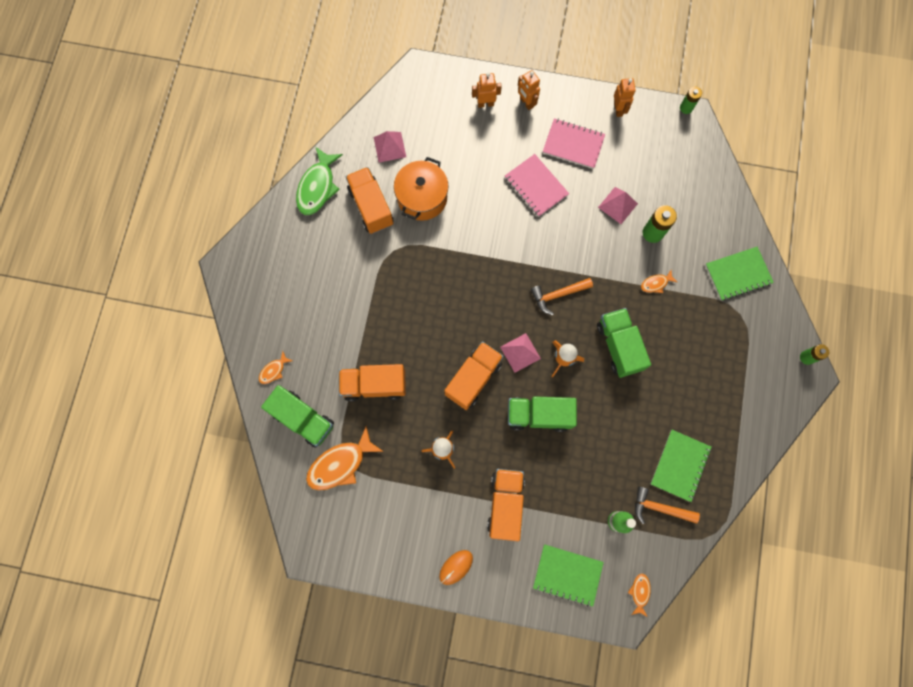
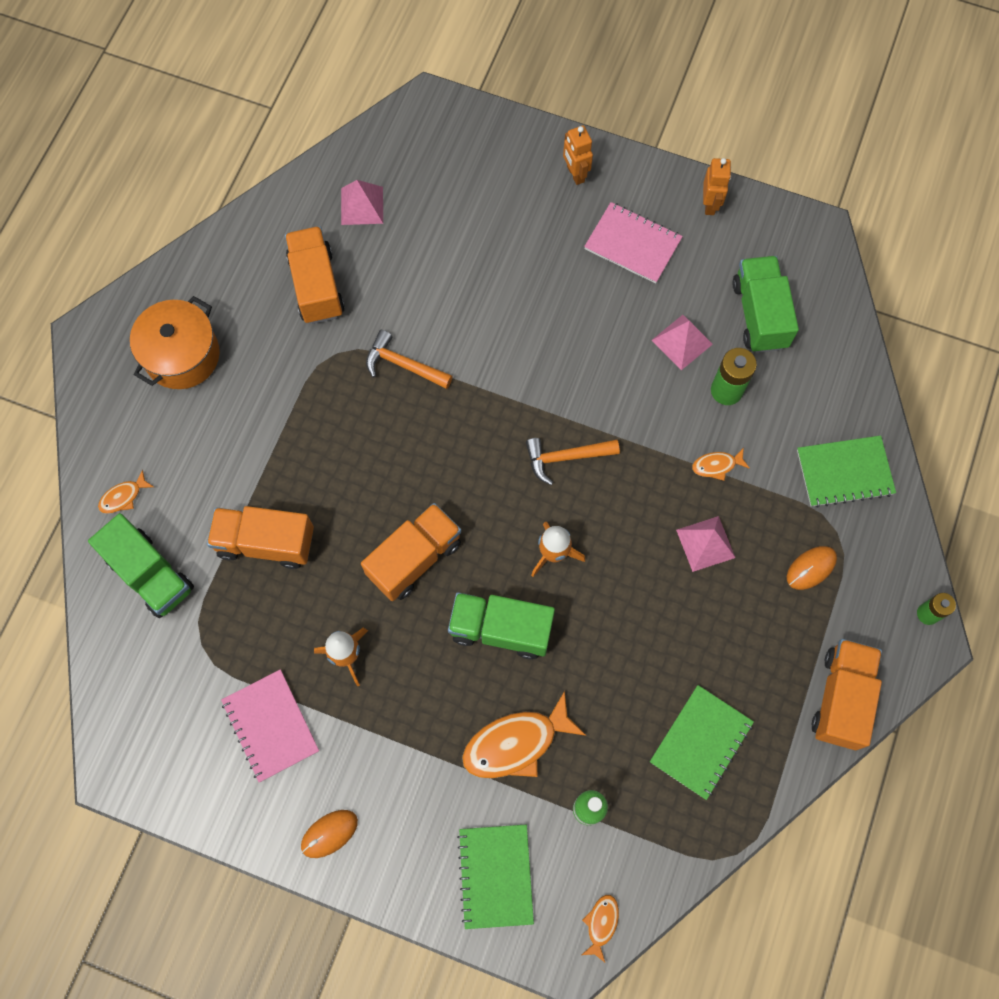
camera: 10 degrees right, 5 degrees down
(317, 187) = (245, 246): green fish -> none
(340, 464) = (190, 650): orange fish -> orange fish (516, 743)
(422, 198) = (394, 285): orange pot -> orange pot (182, 355)
(485, 104) = (515, 166): orange robot -> none
(505, 504) = (423, 753): orange truck -> orange truck (841, 698)
(520, 352) = (492, 532): pink pyramid -> pink pyramid (705, 543)
(536, 186) = (565, 295): pink notebook -> pink notebook (271, 726)
(567, 574) = (496, 876): green notebook -> green notebook turned 60 degrees clockwise
(619, 346) = (642, 548): green truck -> green truck (759, 314)
(659, 508) = (656, 801): orange hammer -> orange hammer (403, 365)
(686, 108) = (812, 218): green battery -> none
(728, 341) = (811, 568): none -> orange mouse

